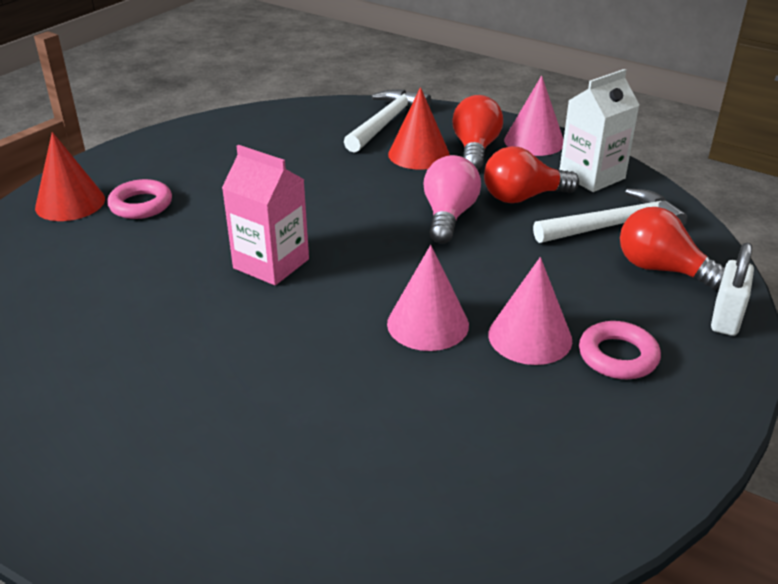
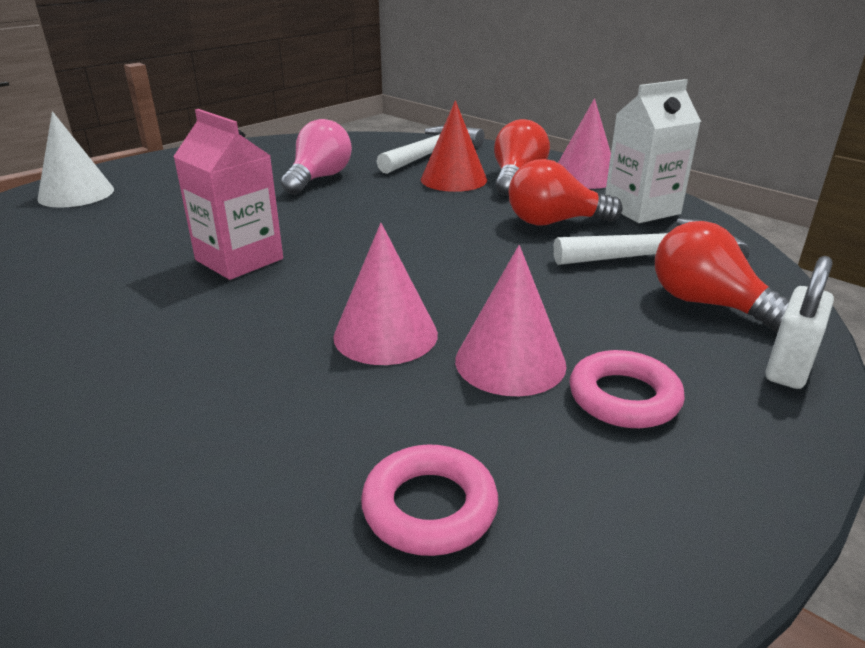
camera: 10 degrees right, 5 degrees down
(70, 203) = (76, 194): red cone -> white cone
(141, 205) = (143, 200): pink ring -> pink ring (429, 507)
(448, 216) = (461, 232): pink light bulb -> pink light bulb (319, 178)

